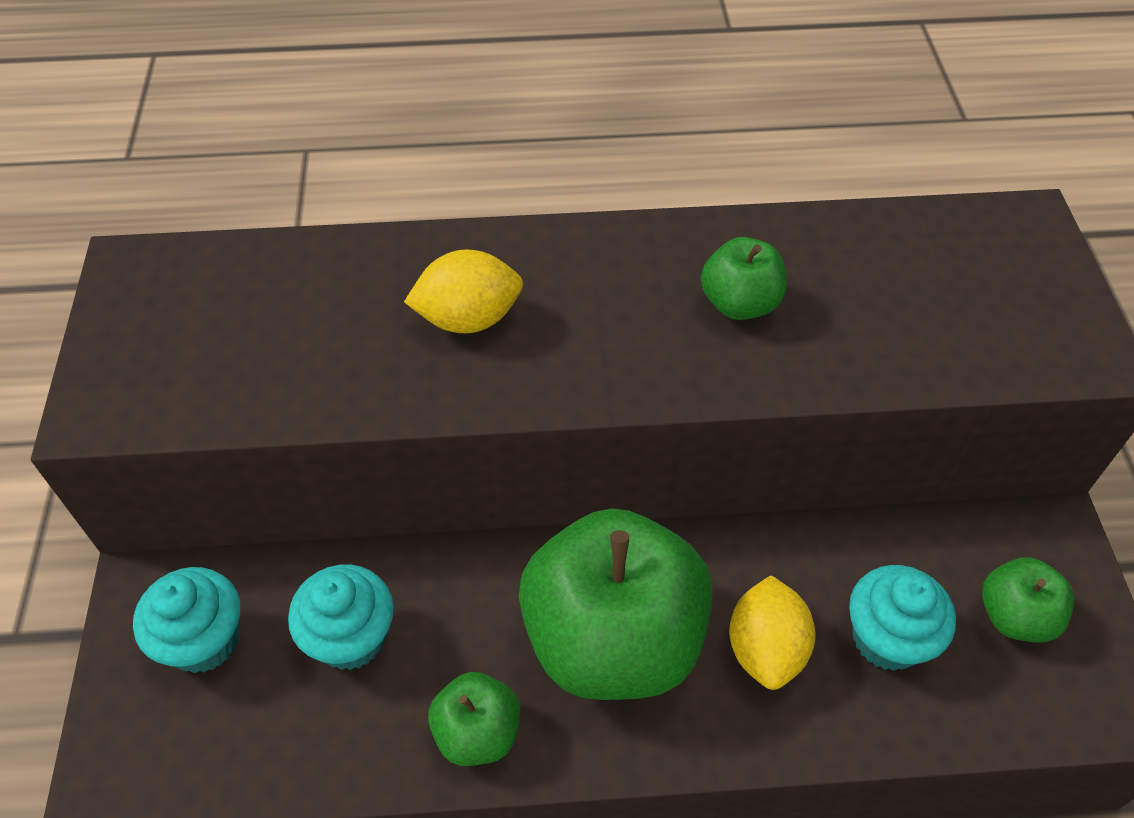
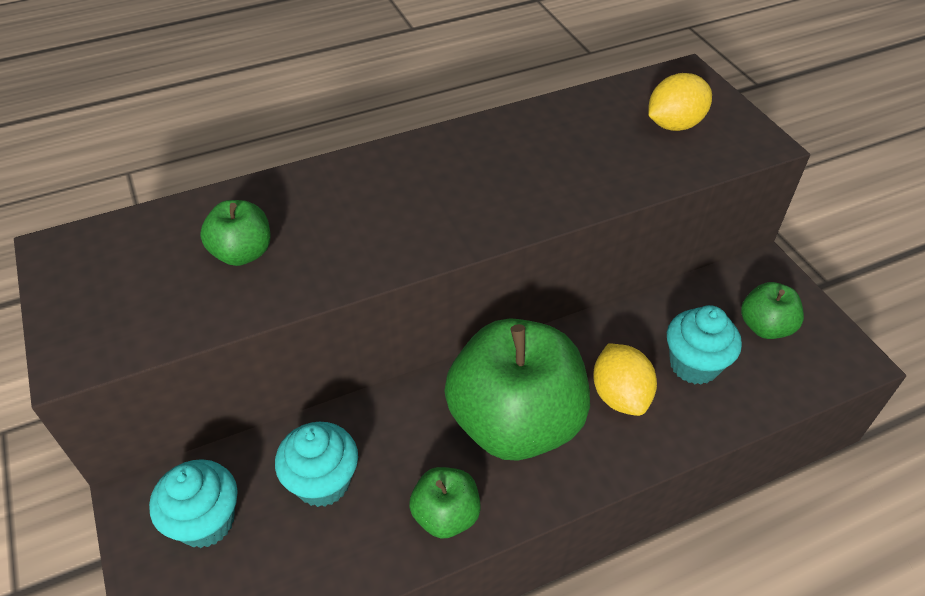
camera: 20 degrees left, 5 degrees down
(468, 318) = (344, 220): yellow lemon -> yellow lemon (674, 124)
(739, 303) = (529, 165): green apple -> green apple (242, 253)

